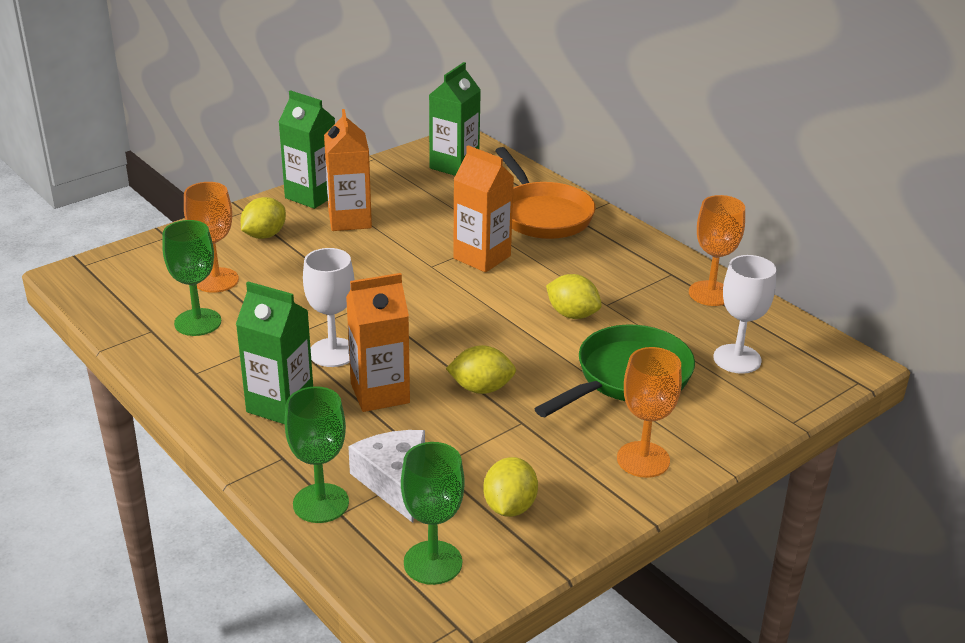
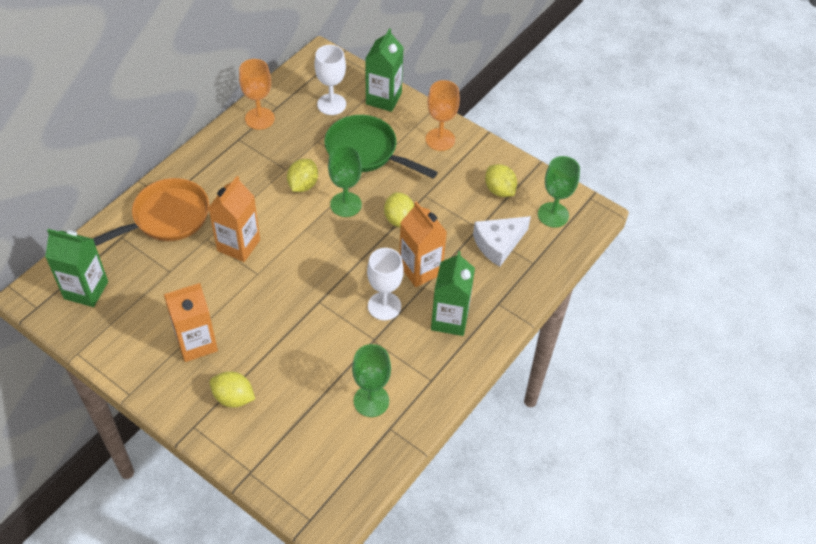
camera: 105 degrees left, 20 degrees up
(216, 280) = (310, 409): orange goblet -> none
(311, 196) = (158, 383): green carton -> green carton (383, 98)
(321, 503) = (529, 274): green goblet -> green goblet (346, 204)
(509, 507) = (499, 190): yellow lemon -> yellow lemon turned 60 degrees clockwise

